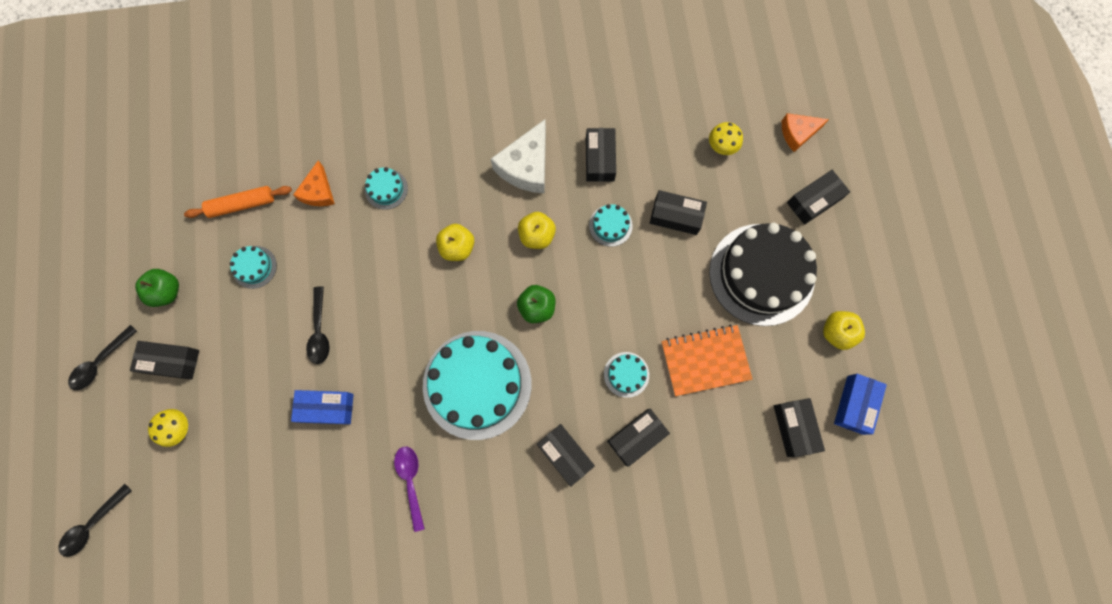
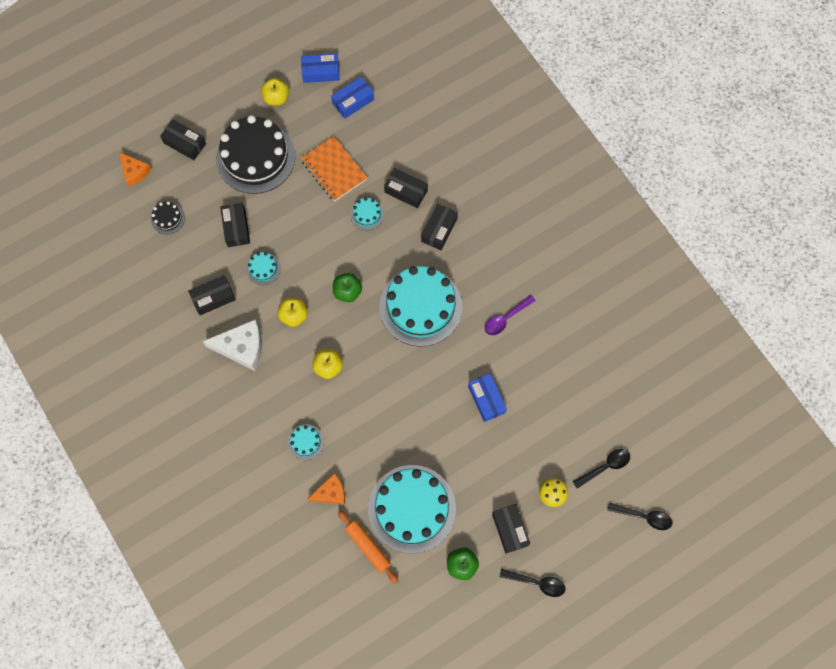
camera: 115 degrees left, 5 degrees down
(254, 267) = (412, 508): turquoise cake -> turquoise cake, size x2.38
(320, 331) = (436, 433): black spoon -> black spoon (605, 466)
(721, 147) = (168, 218): yellow mushroom -> black cake
(794, 428) = (353, 101): black box -> blue box

